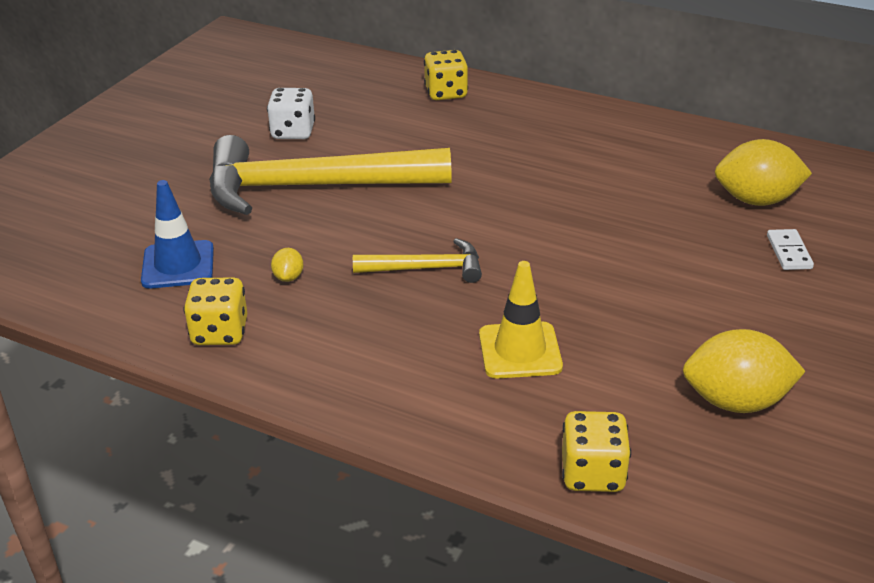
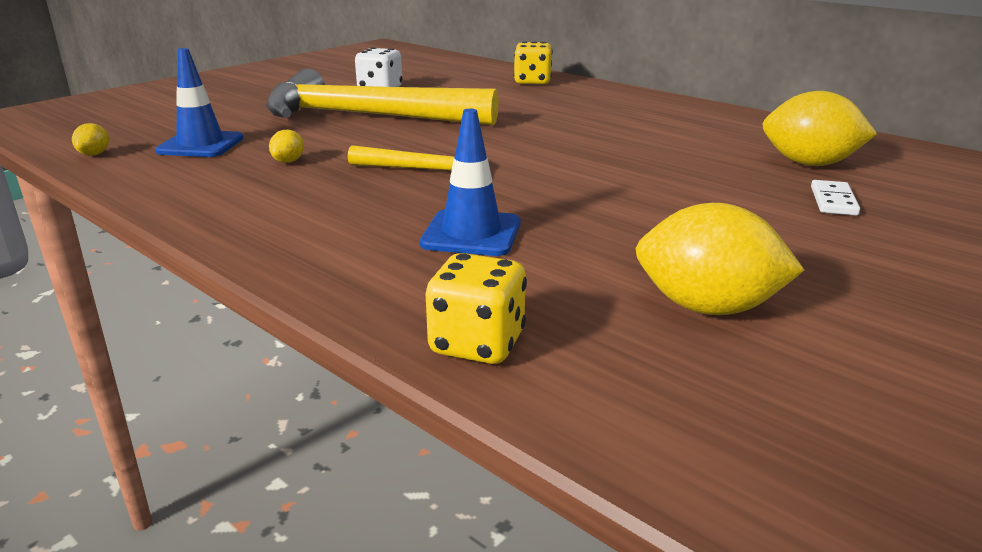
camera: 15 degrees right, 10 degrees down
(80, 300) = (94, 154): none -> yellow lemon
(220, 332) = (187, 186): yellow dice -> none
(520, 351) = (471, 233): yellow traffic cone -> blue traffic cone

